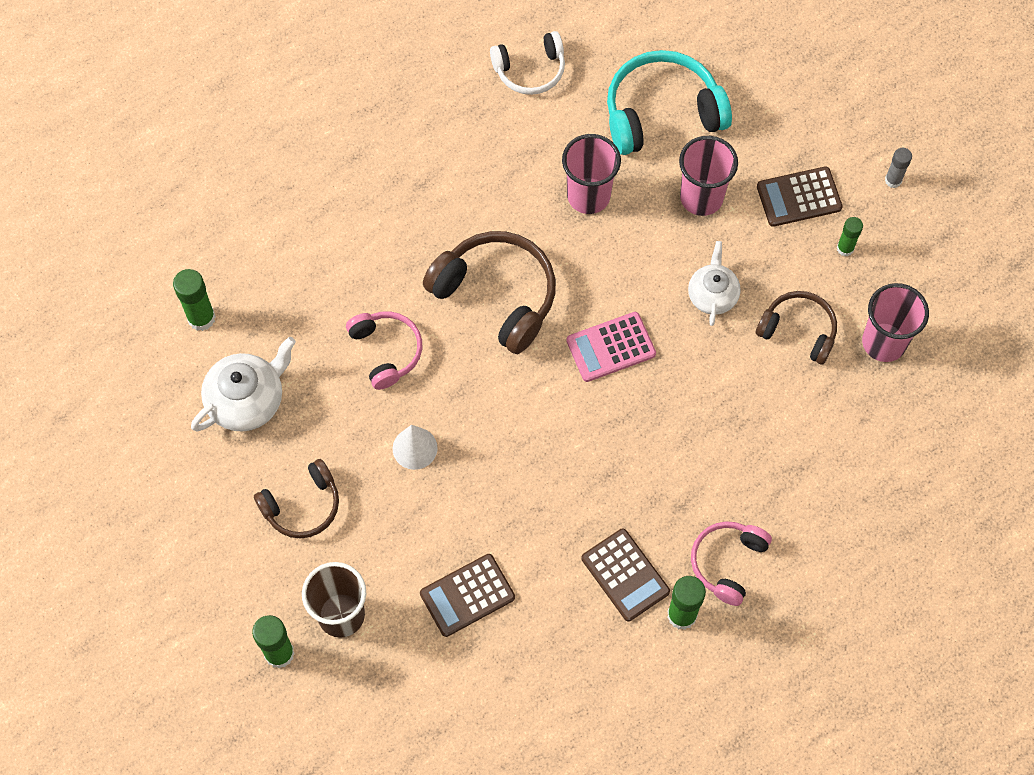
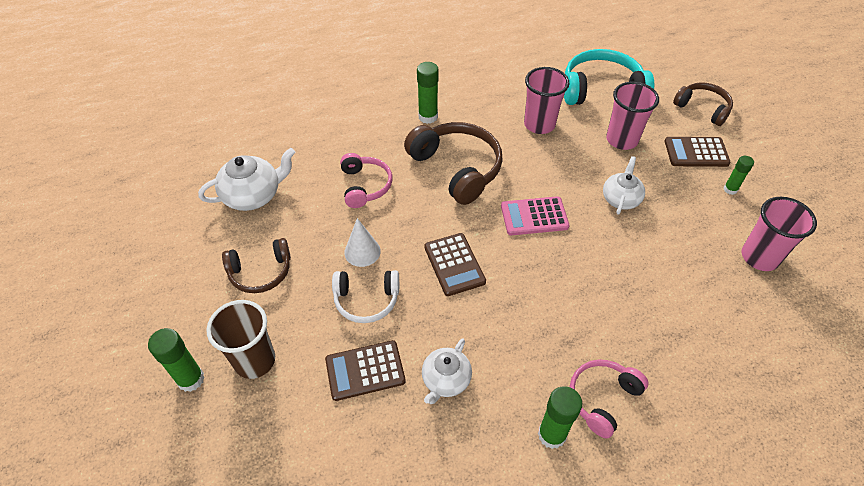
camera: 15 degrees right, 15 degrees down
(201, 318) = (246, 142): green glue stick -> green glue stick (428, 117)
(530, 70) = (516, 55): white headphones -> white headphones (366, 300)
(558, 584) = (445, 380): none -> white teapot
(625, 575) = (507, 387): brown calculator -> brown calculator (454, 264)
(798, 331) = (687, 235): brown headphones -> brown headphones (702, 108)
(893, 180) = (770, 155): grey glue stick -> none

